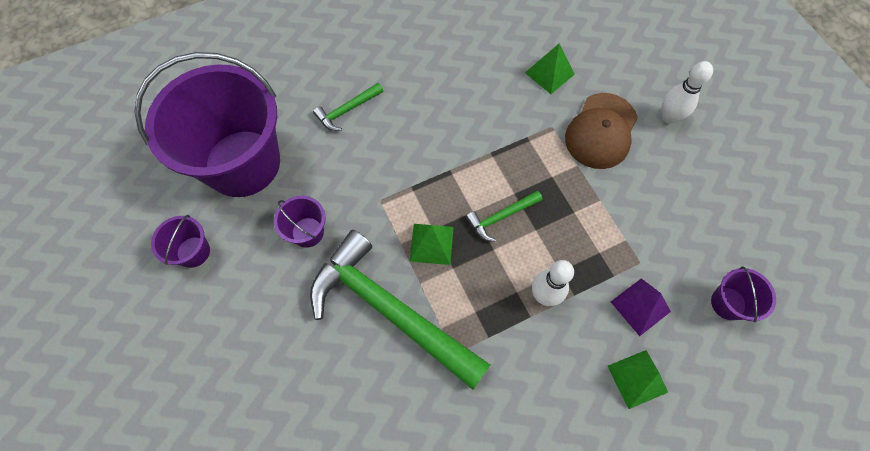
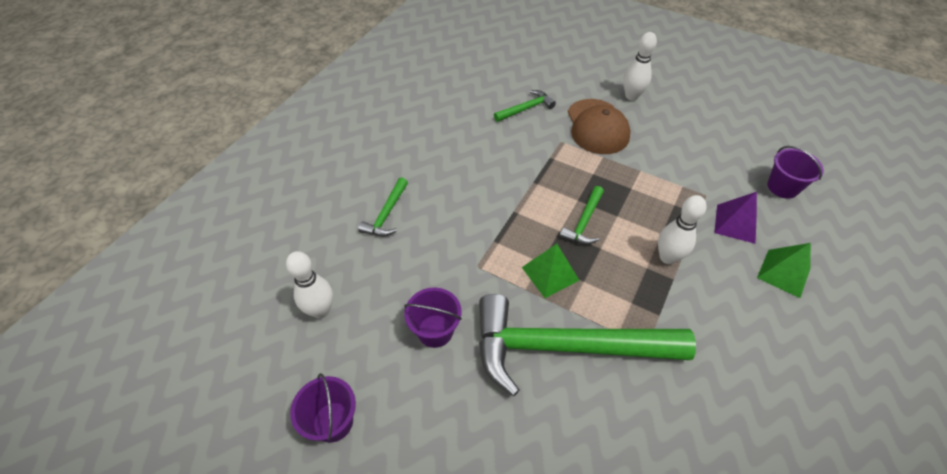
camera: 35 degrees left, 15 degrees down
(242, 163) = (321, 310): purple bucket -> white bowling pin
(549, 73) = (526, 108): green pyramid -> green hammer

